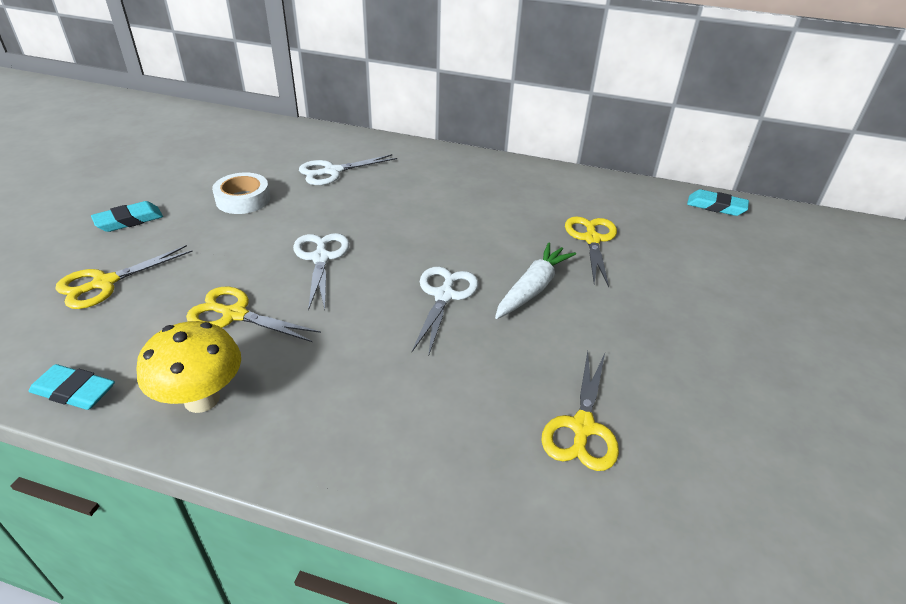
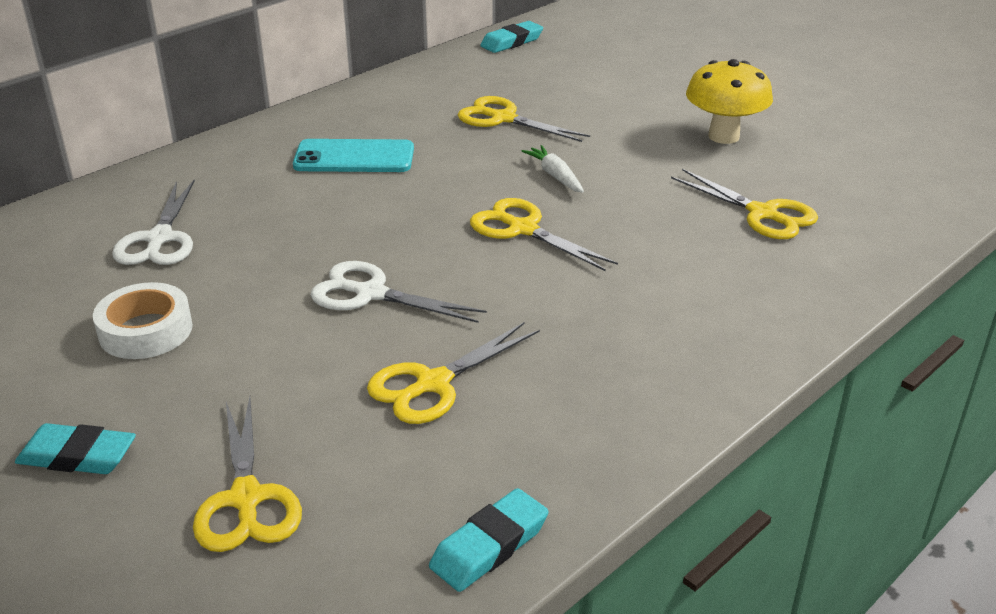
camera: 60 degrees left, 5 degrees down
(129, 220) = (77, 456): turquoise eraser -> turquoise eraser turned 75 degrees counterclockwise
(202, 399) = (578, 434): yellow mushroom -> yellow mushroom (723, 136)
(444, 295) = (523, 229): white scissors -> yellow scissors
(475, 199) = (354, 157): none -> turquoise phone
(533, 288) = (555, 176): white carrot -> white carrot, size x0.63

